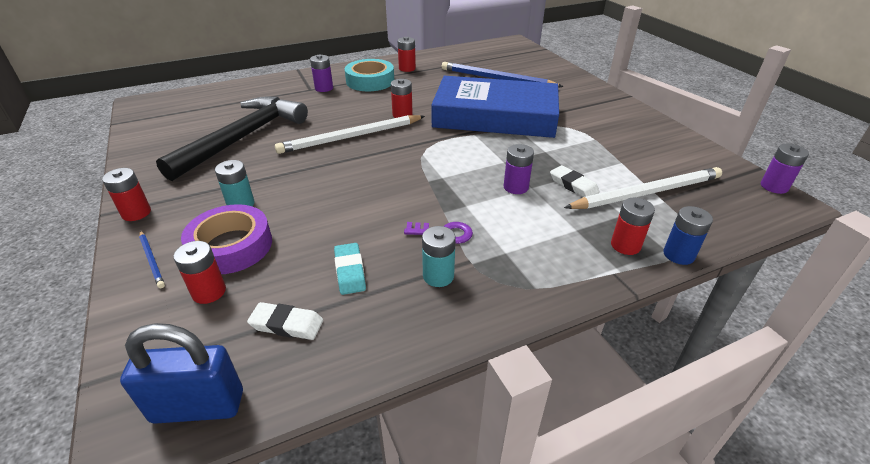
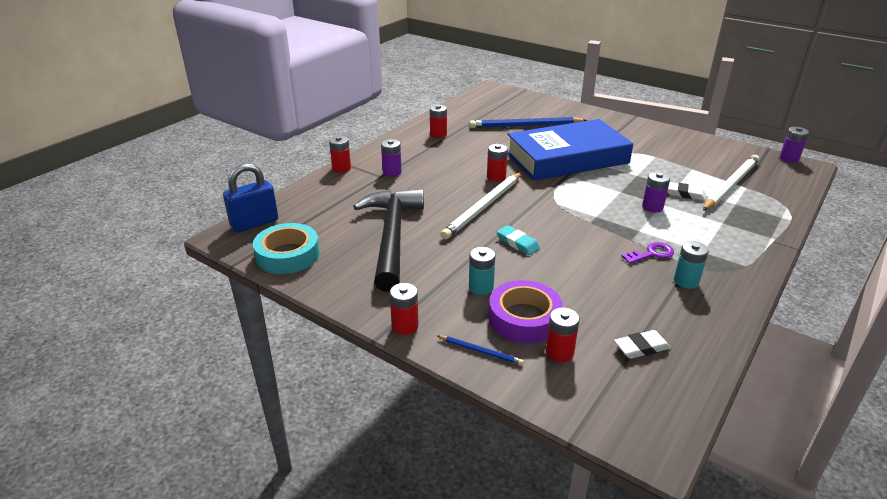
camera: 30 degrees left, 5 degrees down
(198, 406) = (663, 413): blue padlock -> blue padlock (254, 223)
(350, 271) = (630, 300): turquoise eraser -> turquoise eraser (517, 243)
(370, 81) = (423, 154): turquoise tape -> turquoise tape (288, 255)
(625, 245) = (759, 222): red battery -> red battery (341, 168)
(678, 255) = (791, 218): blue battery -> none

